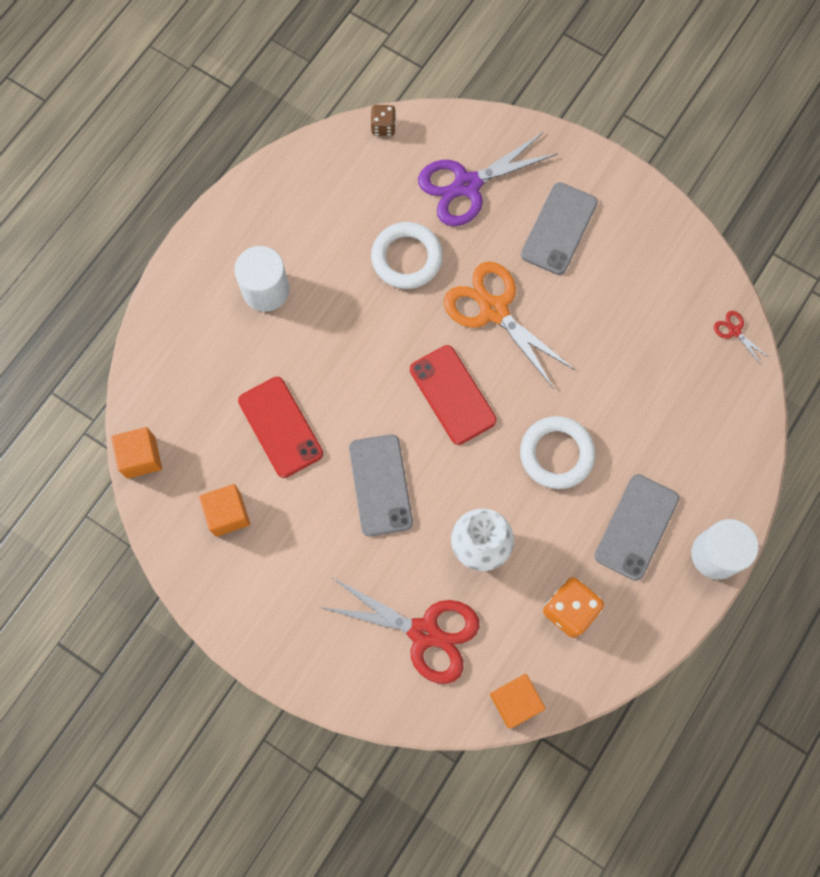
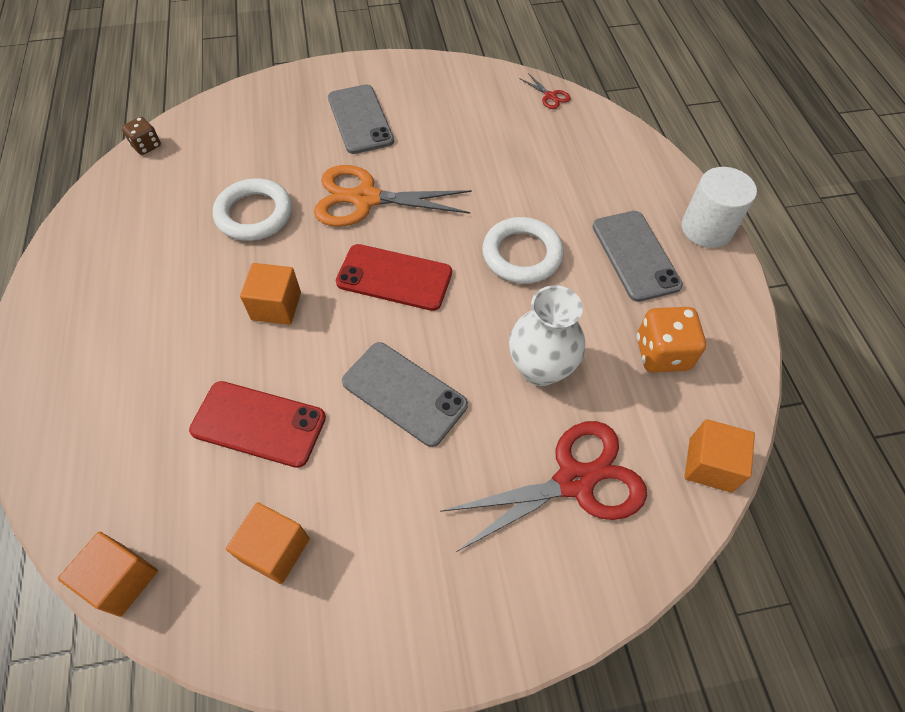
camera: 45 degrees left, 15 degrees down
(266, 290) = (138, 325): white cylinder -> none
(358, 350) = (276, 306): none -> orange cube
(467, 185) = (258, 138): purple scissors -> none
(734, 331) = (550, 96): red scissors -> red scissors turned 135 degrees counterclockwise

